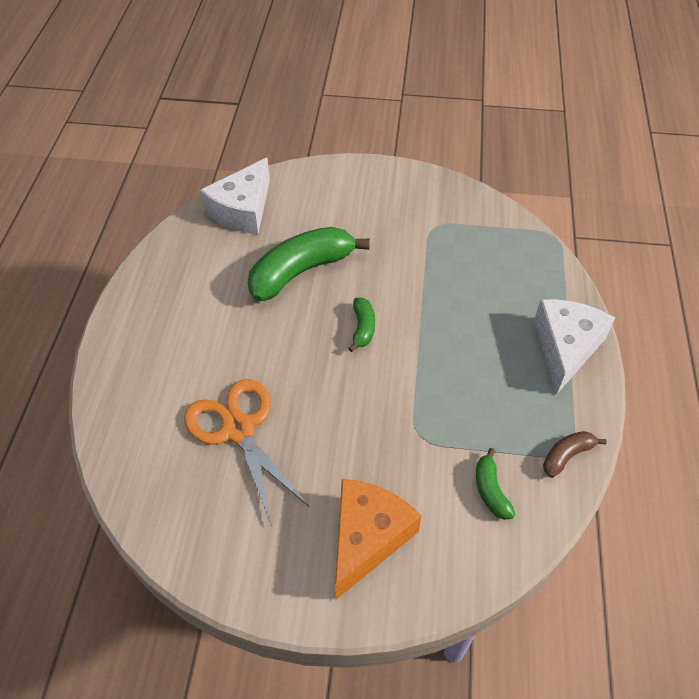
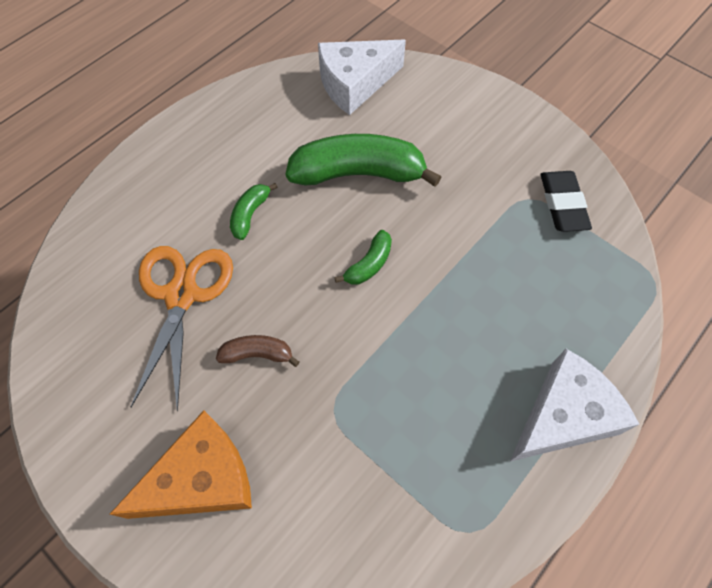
camera: 35 degrees right, 10 degrees up
(460, 218) = (562, 204): none -> black eraser
(490, 490) = (354, 517): green banana -> green banana (250, 214)
(566, 456) = (464, 537): brown banana -> brown banana (257, 354)

